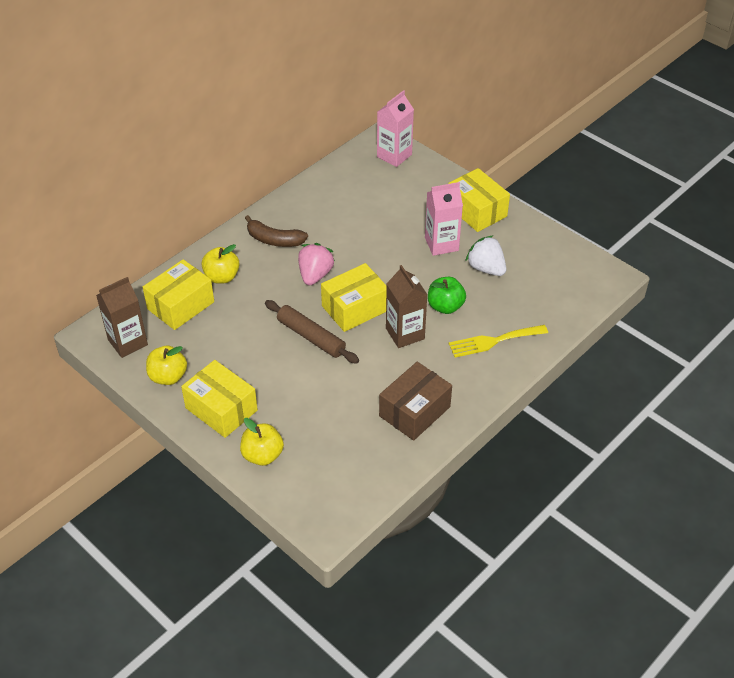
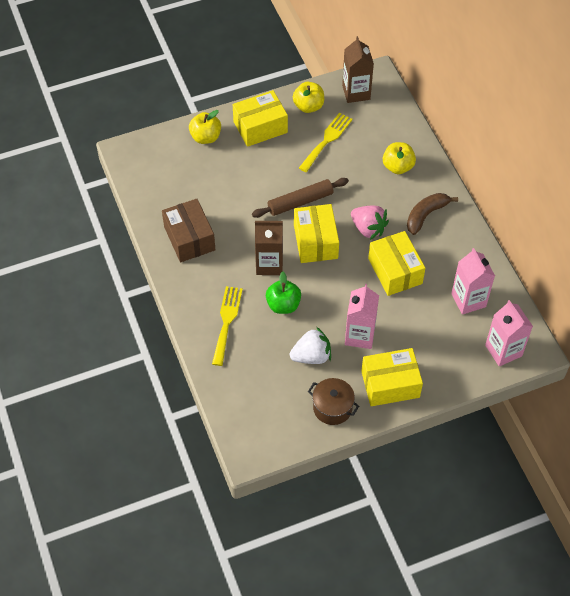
camera: 115 degrees right, 10 degrees up
(181, 305) = (378, 132): yellow box -> yellow box (395, 271)
(212, 344) = (327, 140): none -> yellow fork
(356, 188) = (468, 300): none -> pink carton
(527, 238) = (332, 408): none -> brown pot

